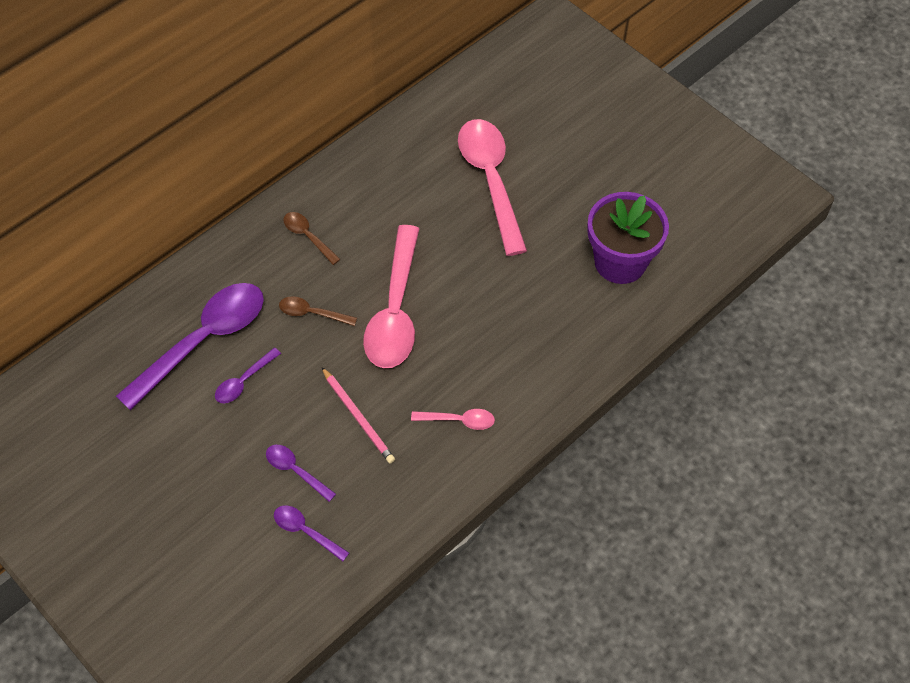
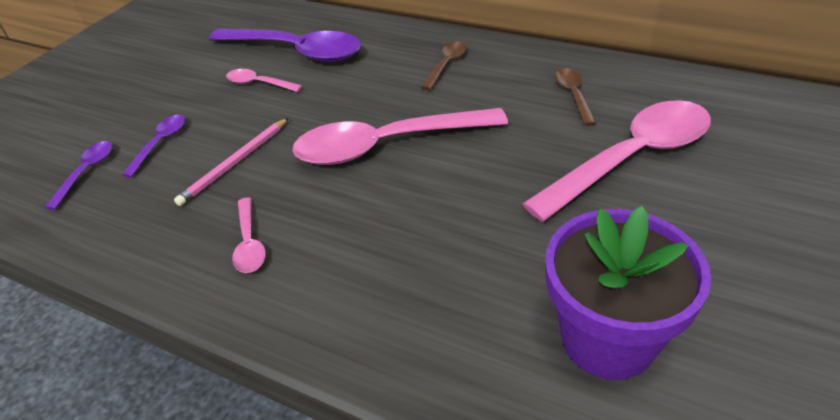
camera: 75 degrees right, 15 degrees down
(244, 381) = (258, 84): purple spoon -> pink spoon
(312, 313) = (355, 95): brown spoon -> brown spoon (573, 95)

